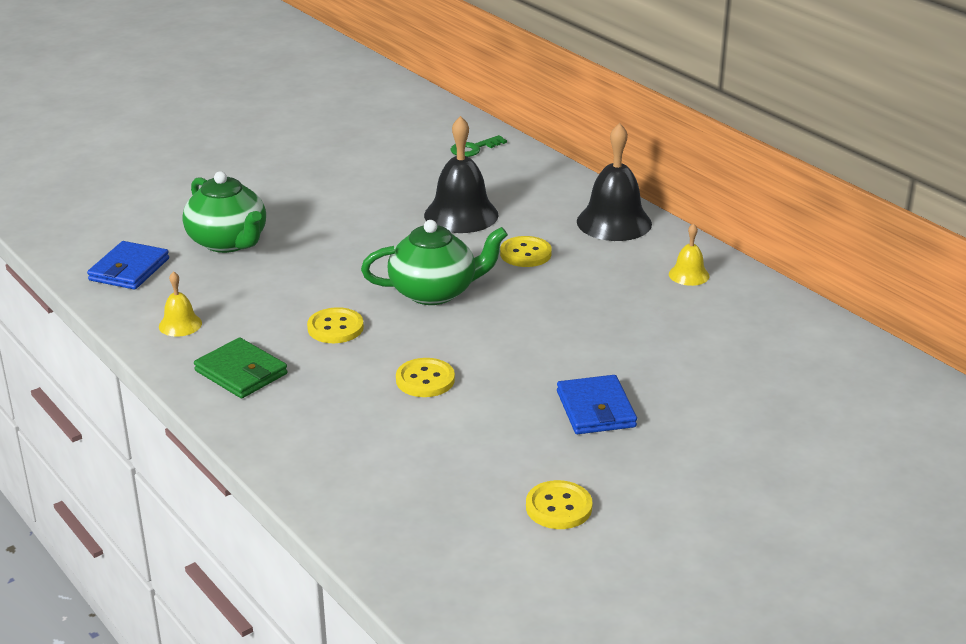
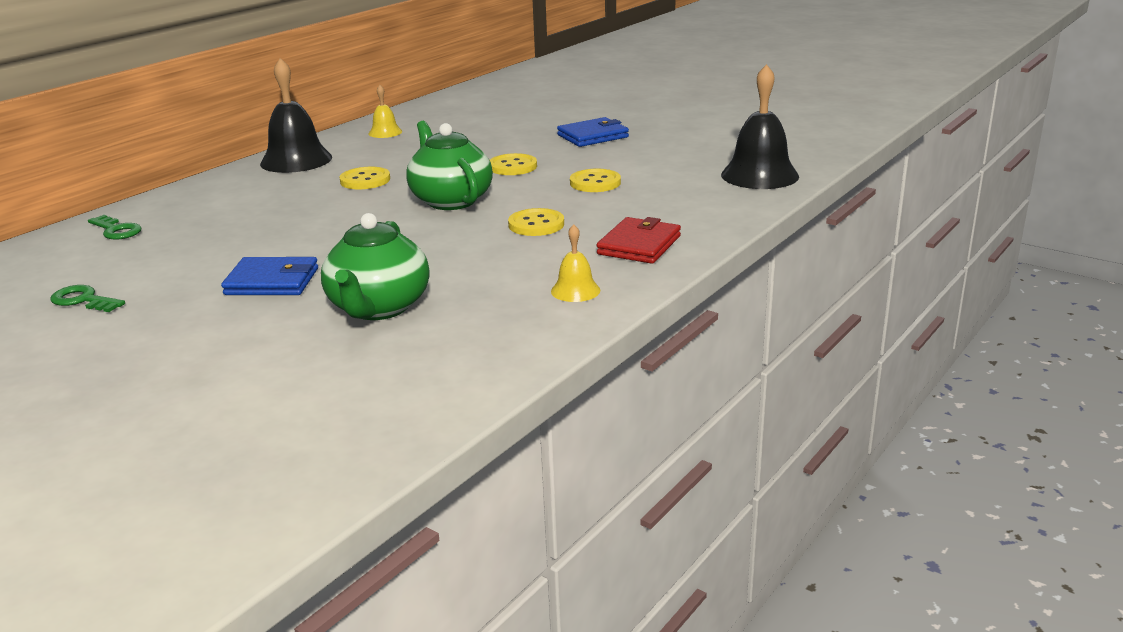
camera: 105 degrees left, 5 degrees down
(129, 269) = (469, 350): blue wallet -> blue wallet (272, 281)
(228, 242) = (378, 308): green teapot -> green teapot turned 150 degrees clockwise
(241, 372) = (639, 245): green wallet -> red wallet
(342, 144) = (83, 300): none -> green key
(461, 215) = (288, 213): black bell -> black bell (759, 175)
(558, 507) = (711, 132): yellow button -> yellow button (512, 166)

